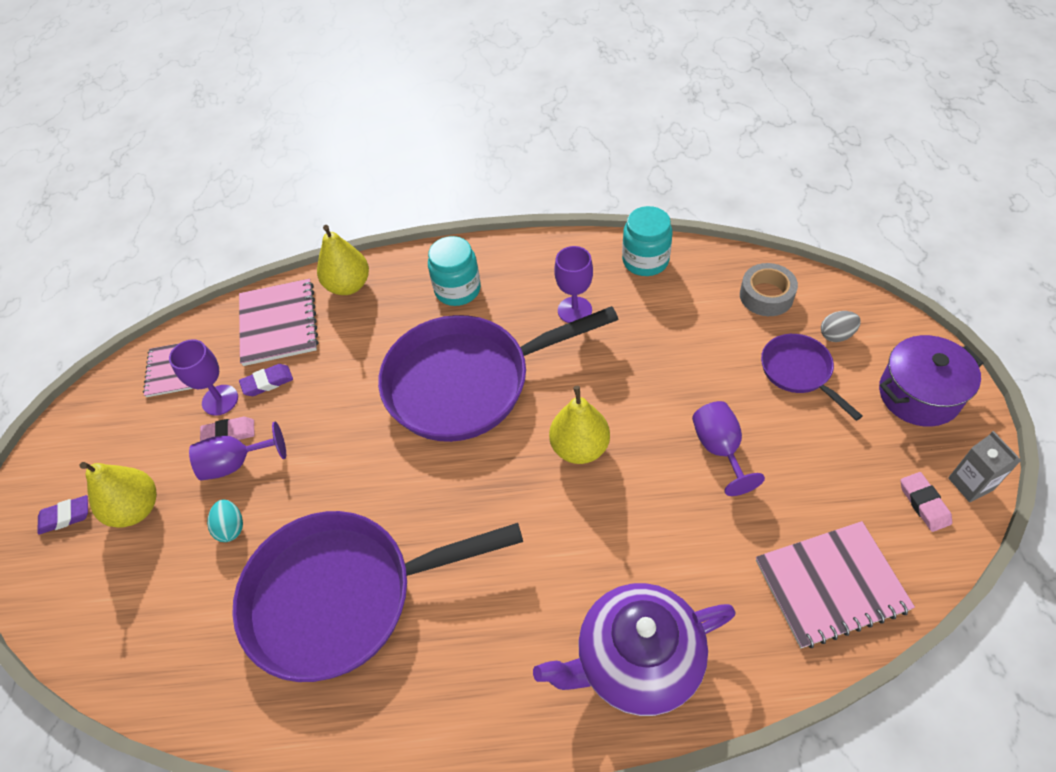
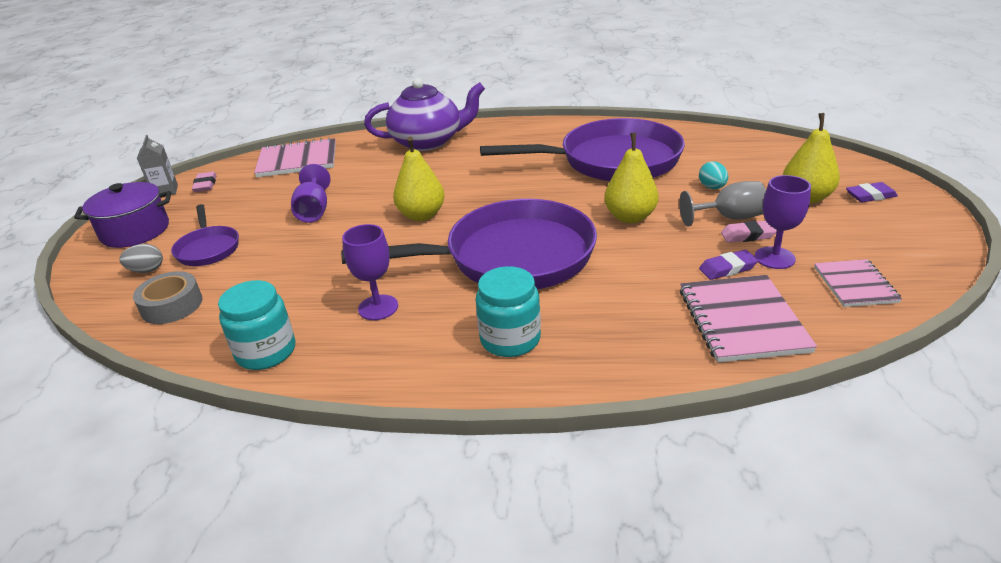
camera: 175 degrees left, 20 degrees down
(235, 463) = (729, 218): purple goblet -> grey goblet
(348, 285) = (660, 356): yellow pear -> yellow pear (630, 217)

